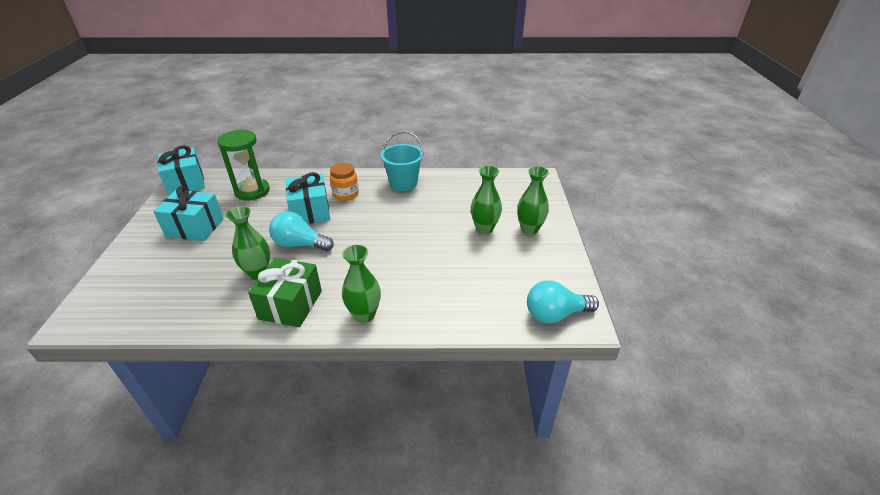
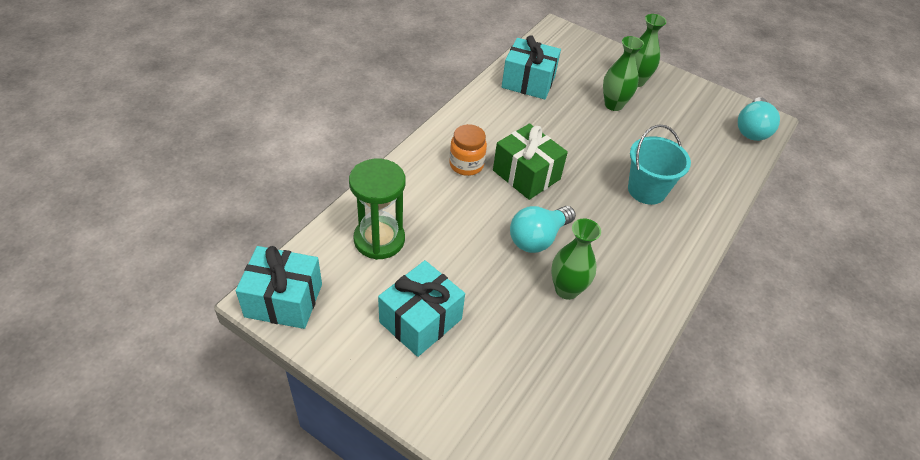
camera: 60 degrees left, 10 degrees up
(290, 305) = (638, 281): green gift -> green gift (526, 174)
(310, 211) = (477, 206): turquoise gift -> turquoise gift (528, 82)
(364, 315) = (686, 236): green vase -> none
(403, 183) = (484, 114): turquoise bucket -> turquoise bucket (646, 190)

